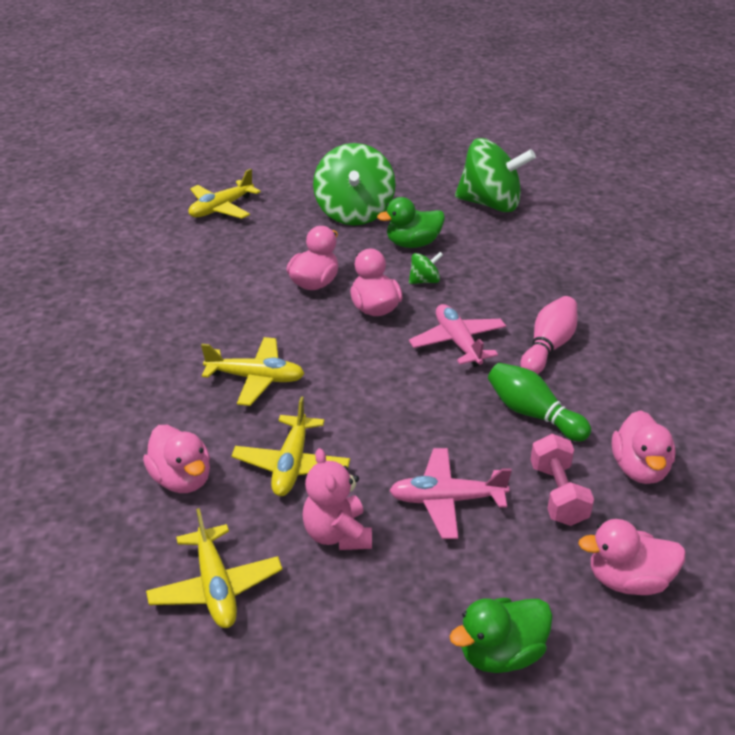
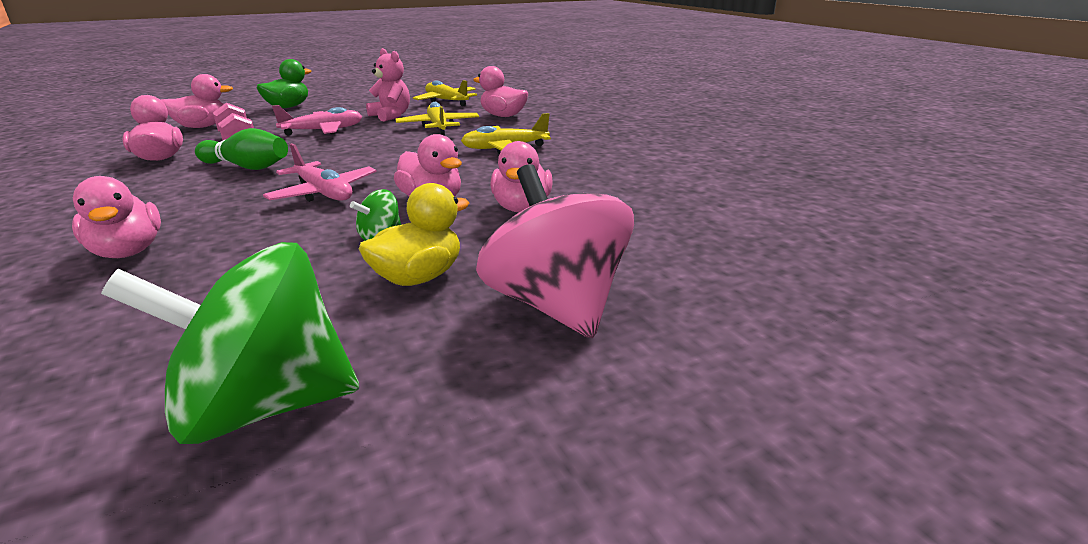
camera: 155 degrees right, 10 degrees down
(221, 208) = (770, 261): yellow plane -> none
(354, 213) = (556, 305): green spinning top -> pink spinning top
(413, 244) = (418, 277): green duck -> yellow duck
(548, 347) = (213, 206): pink bowling pin -> none
(589, 307) = (128, 251): none -> pink duck

